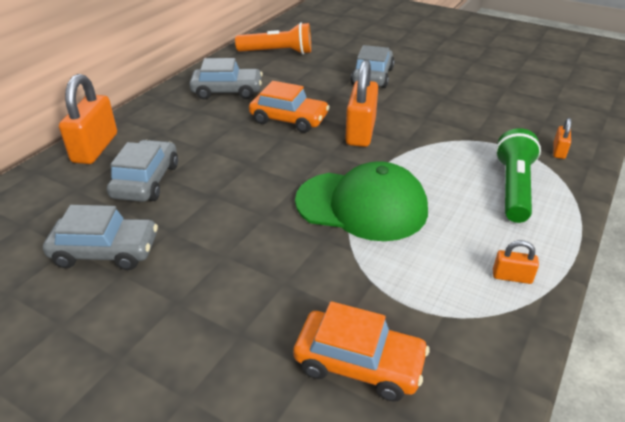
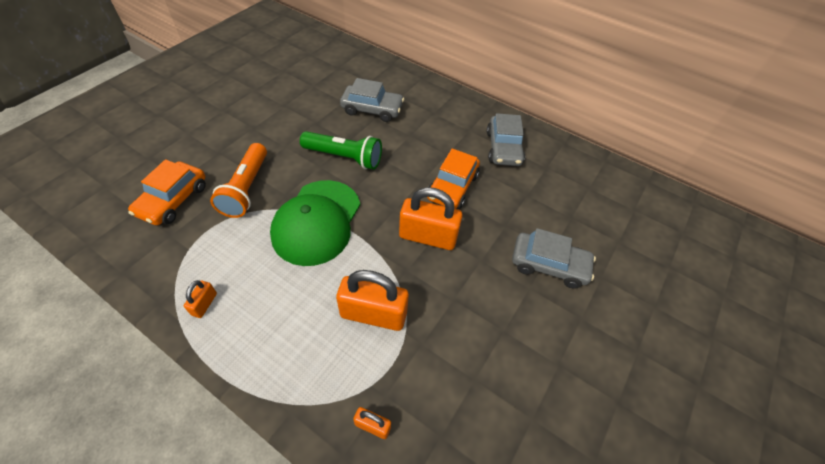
camera: 90 degrees right, 15 degrees up
(95, 148) = (415, 84): orange padlock -> orange padlock (373, 314)
(105, 251) = (305, 98): grey car -> none
(278, 52) = (595, 186): orange flashlight -> orange flashlight (246, 189)
(513, 188) = (314, 347): green flashlight -> green flashlight (344, 157)

